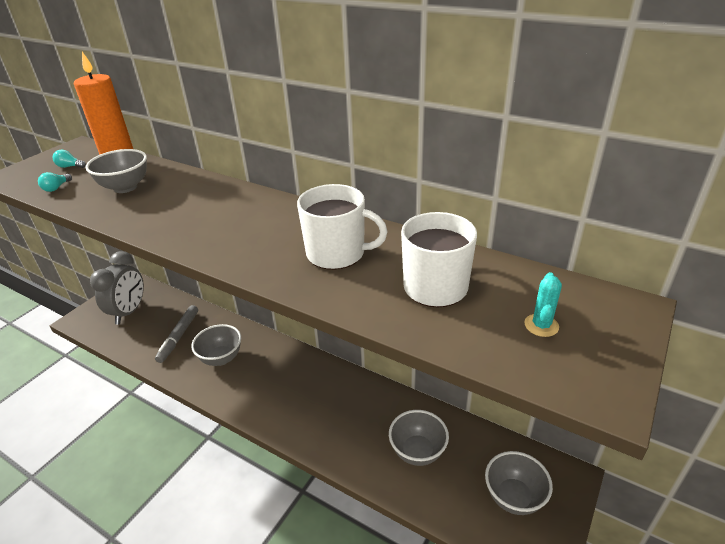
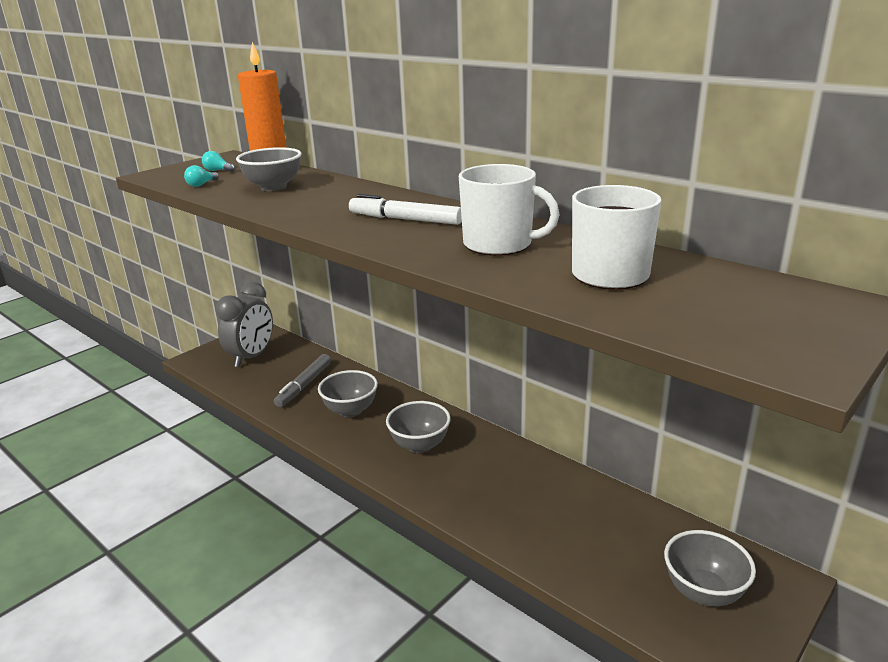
camera: 10 degrees right, 10 degrees down
(250, 225) = (405, 219): none -> white marker
(417, 451) = (580, 529): grey bowl -> grey bowl (419, 445)
(541, 325) = (734, 310): turquoise cactus -> none

